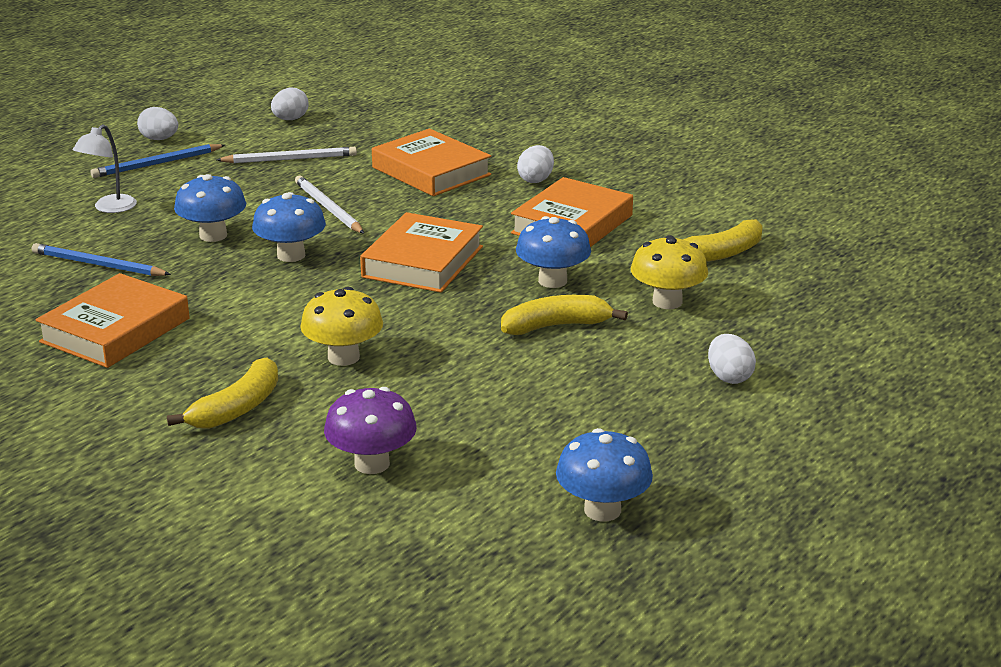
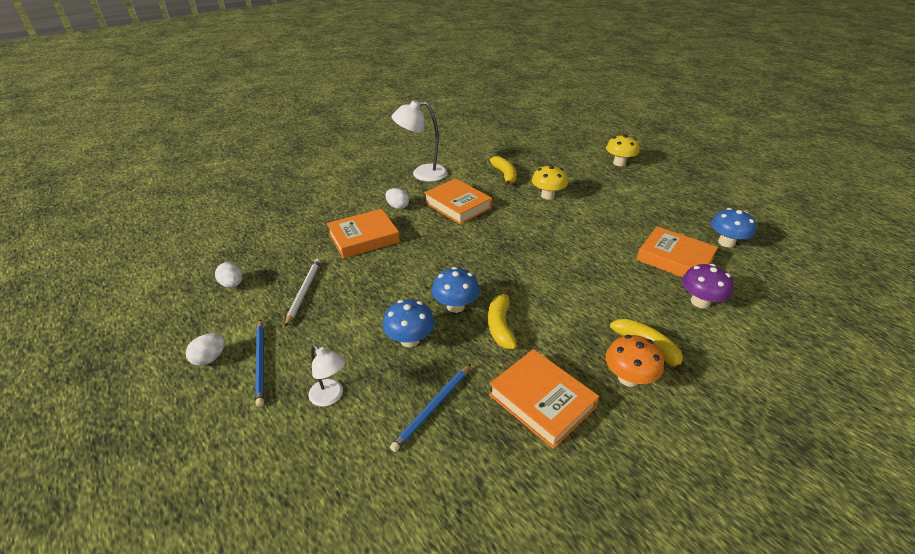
camera: 75 degrees left, 10 degrees up
(166, 392) = (628, 378): none -> orange mushroom
(328, 208) = (394, 283): white pencil -> none
(343, 357) = (590, 299): yellow mushroom -> yellow mushroom (619, 163)
(423, 262) = (483, 257): orange book -> orange book (674, 259)
(552, 281) = (518, 221): blue mushroom -> none
(556, 326) = (565, 227): yellow banana -> yellow banana (500, 325)
(663, 182) = (422, 174): none -> white lamp
(729, 377) = (617, 195): white egg -> none

